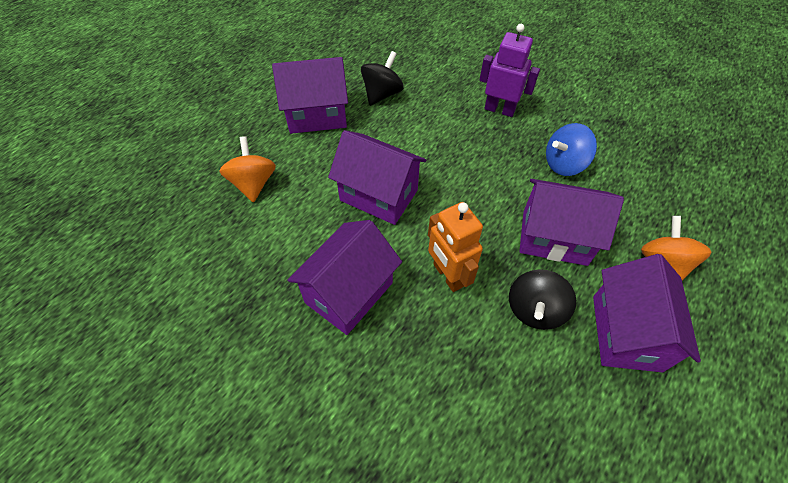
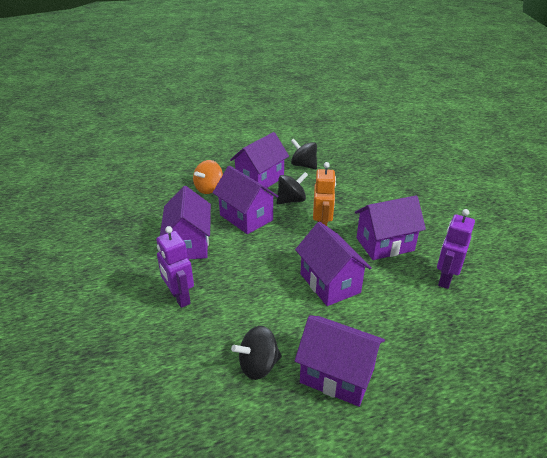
camera: 145 degrees left, 20 degrees down
(250, 272) = (445, 279): none -> purple robot
(253, 183) = (425, 337): orange spinning top -> none
(564, 164) = (189, 244): blue spinning top -> purple house
(608, 432) = (303, 165): none -> black spinning top

